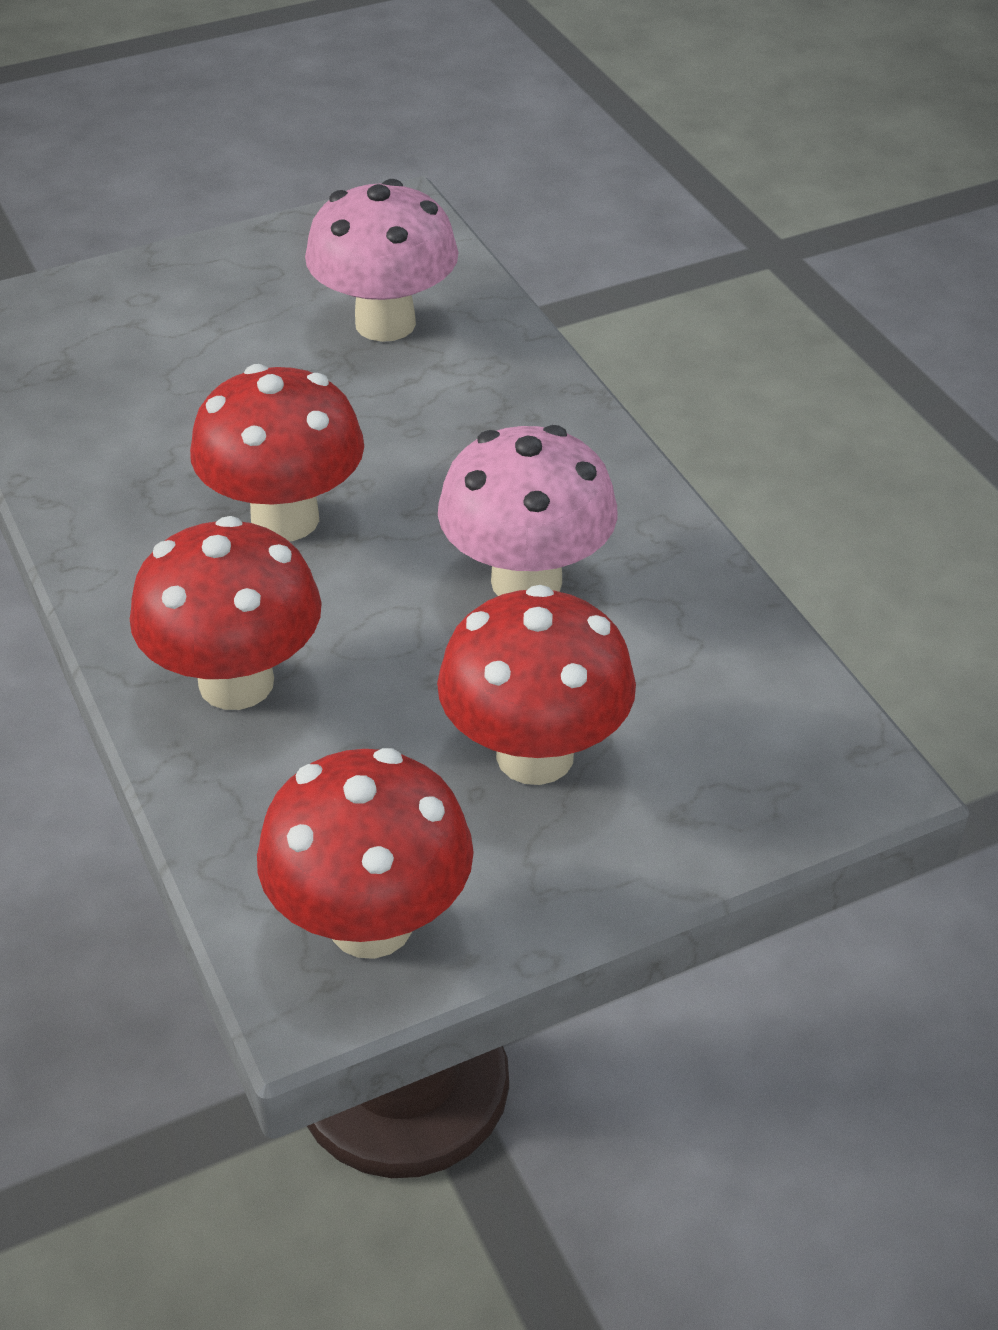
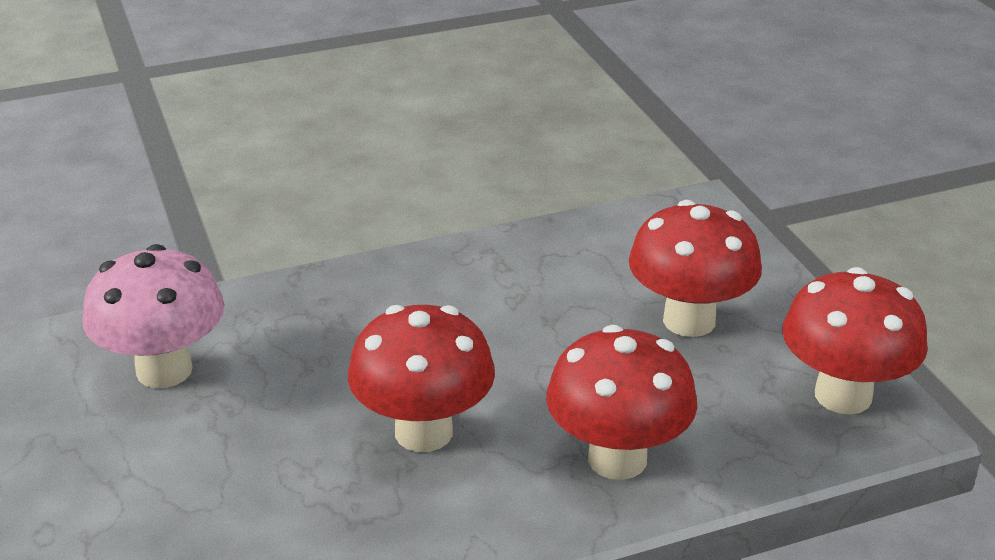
camera: 85 degrees left, 10 degrees down
(526, 582) = (517, 314): pink mushroom -> none

